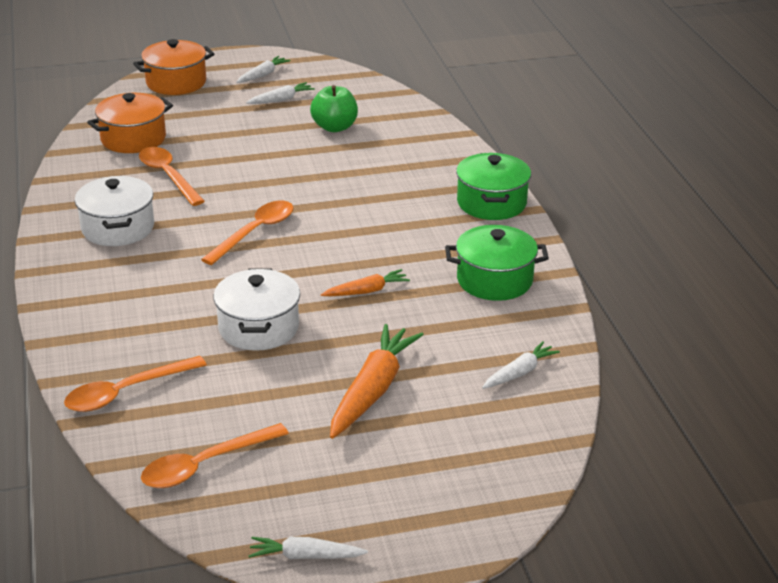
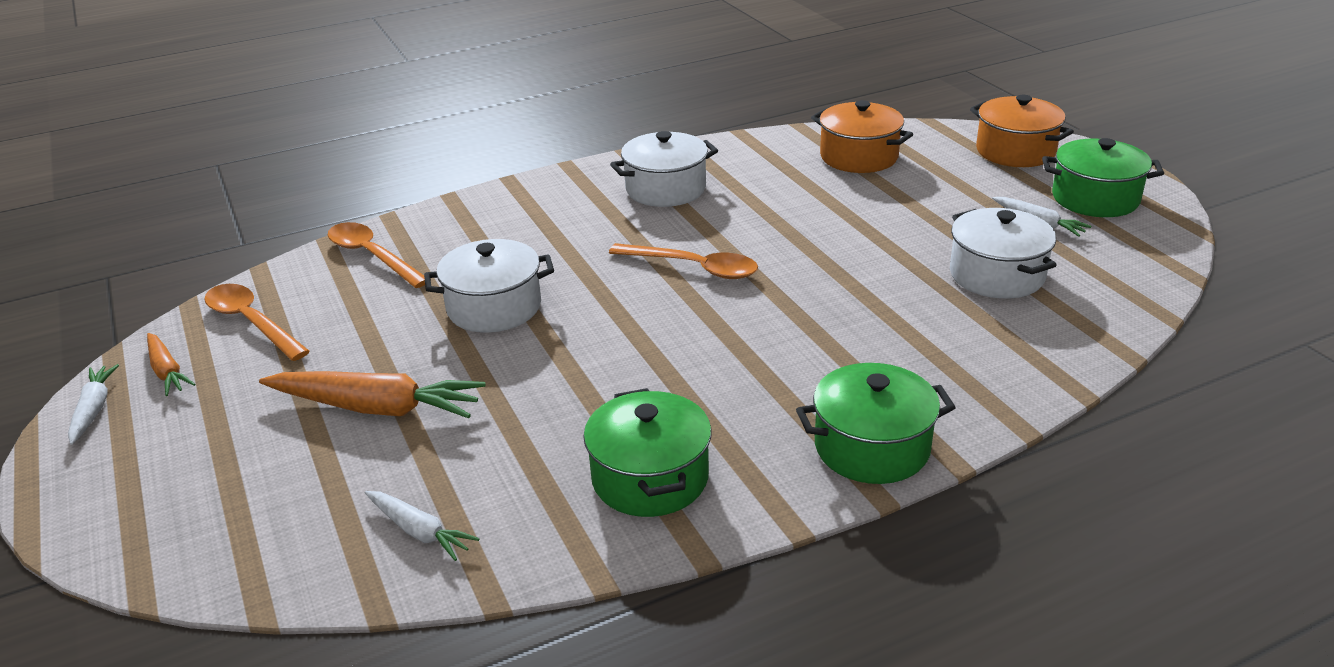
camera: 80 degrees right, 0 degrees up
(168, 176) = (789, 192): orange spoon -> none
(263, 75) = (1095, 198): white carrot -> green pot
(334, 127) = (996, 275): green apple -> white pot
(366, 291) = (589, 369): orange carrot -> orange carrot (167, 371)

